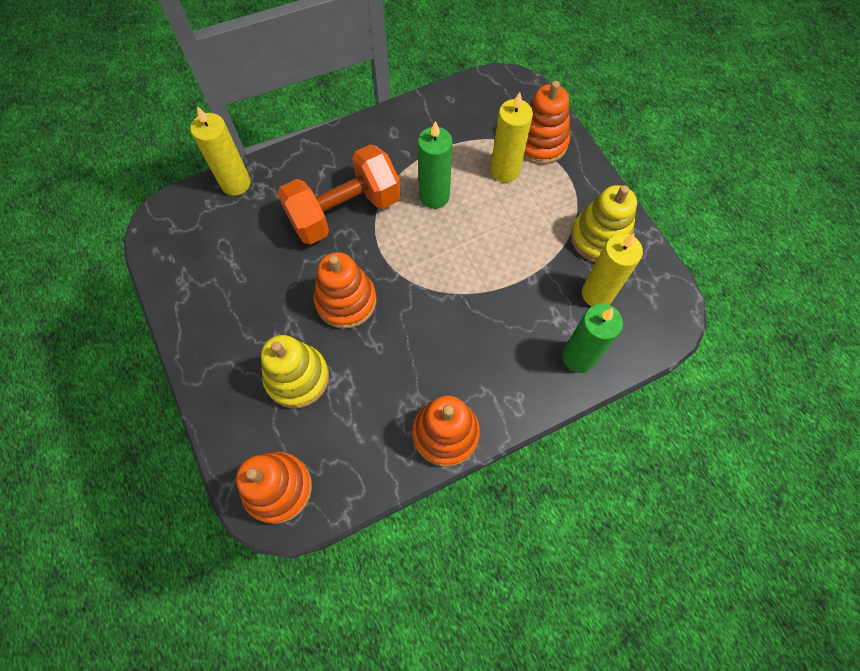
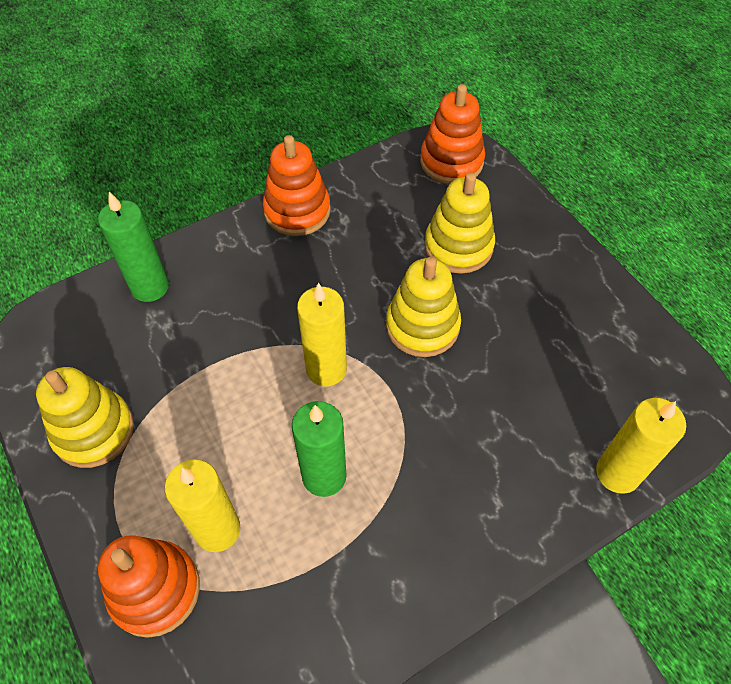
camera: 175 degrees right, 10 degrees down
(344, 211) = (449, 442): orange dumbbell -> none
(346, 301) = (422, 326): orange stacking toy -> yellow stacking toy
(597, 294) = (113, 357): yellow candle -> yellow candle (326, 369)

